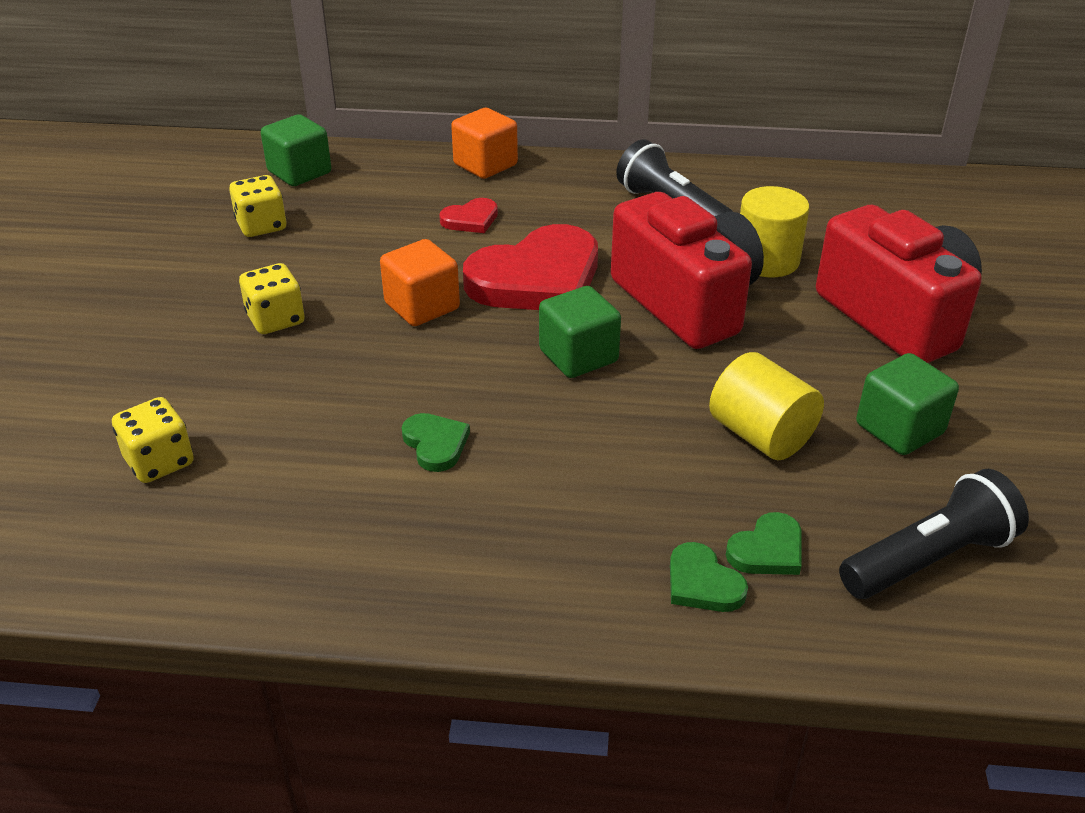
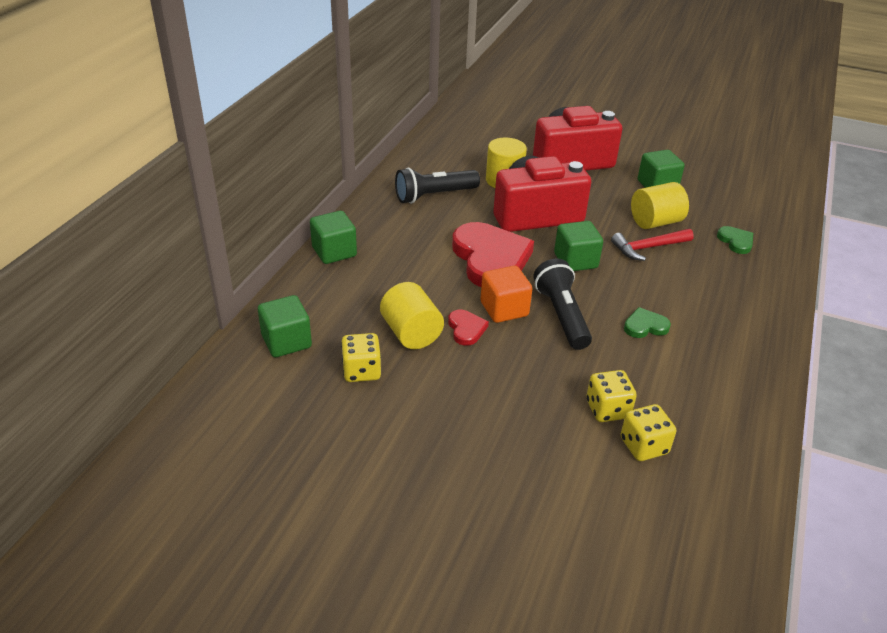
camera: 75 degrees left, 0 degrees up
(275, 319) = (496, 376): yellow dice -> yellow dice (607, 409)
(342, 245) = (411, 333): none -> yellow cylinder
(471, 219) = (406, 271): red heart -> red heart (466, 329)
(485, 165) = (334, 252): orange cube -> green cube
(667, 432) = (648, 248): none -> red hammer
(702, 583) = (757, 264): green heart -> none
(929, 559) = (743, 204): black flashlight -> black flashlight (562, 315)

